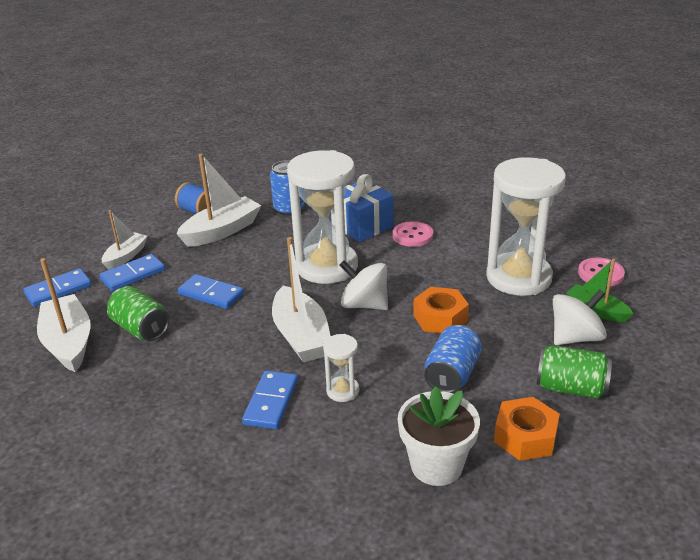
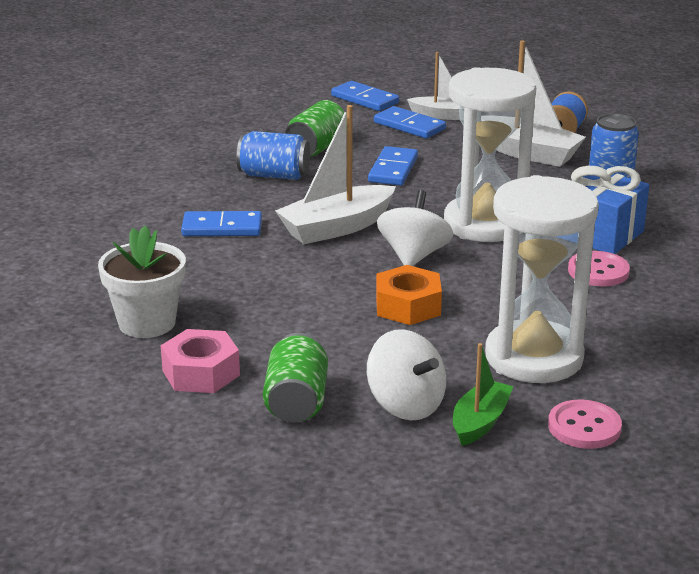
camera: 75 degrees right, 5 degrees down
(69, 343) = (282, 122): white boat -> none
(342, 391) = (250, 261): white hourglass -> none
(452, 374) = (298, 321): blue can -> blue can (274, 175)
(525, 436) = (201, 373): orange nut -> pink nut

